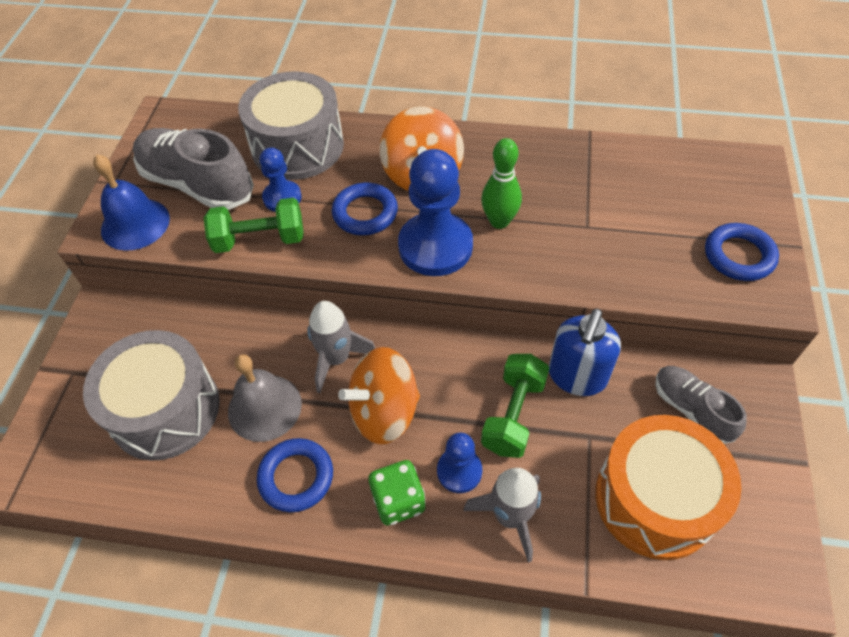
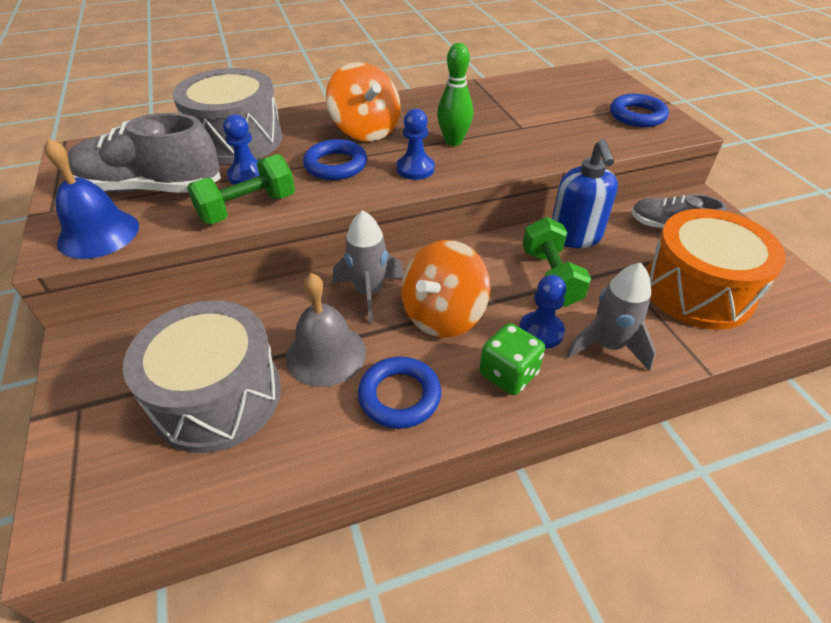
camera: 30 degrees left, 10 degrees down
(435, 246) = (415, 169): blue pawn -> blue pawn, size x0.55

